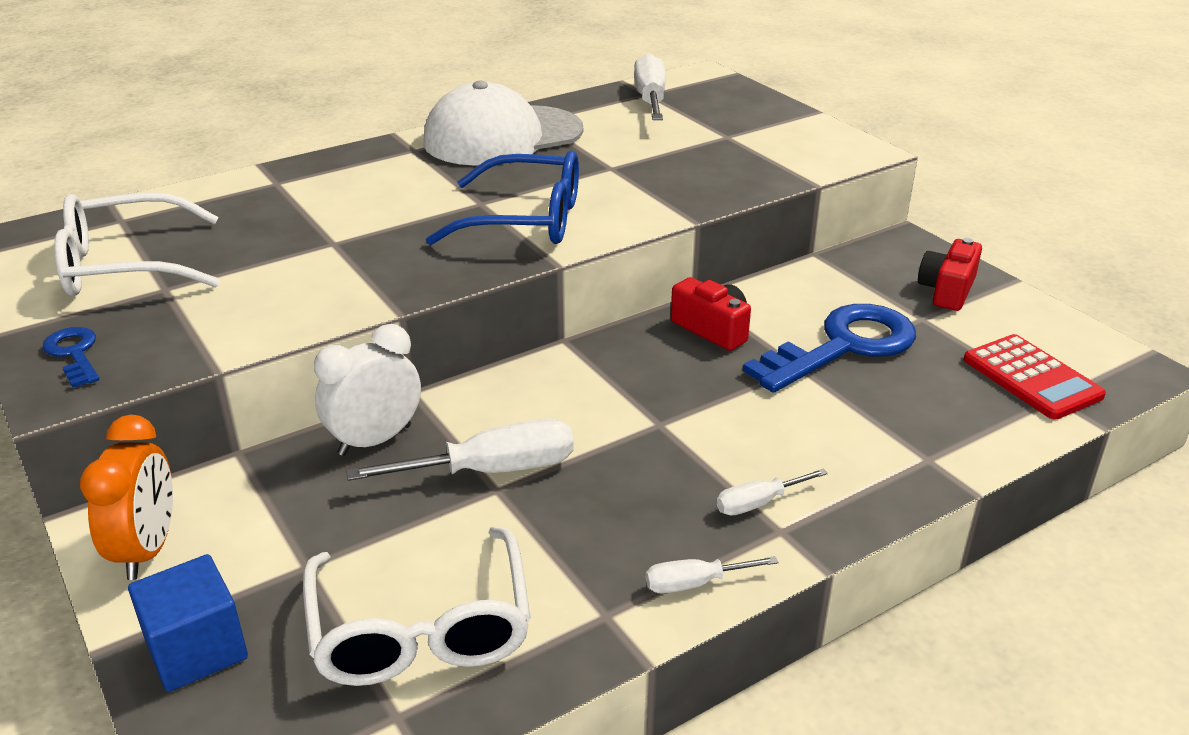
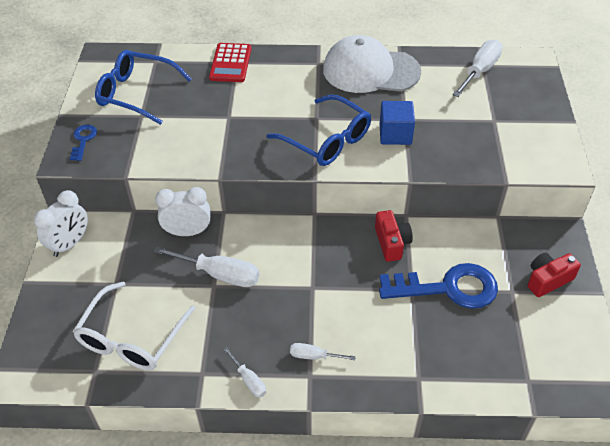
camera: 35 degrees right, 15 degrees up
(125, 265) = (136, 93): white glasses -> blue glasses
(147, 550) = (70, 244): orange clock -> white clock
(196, 649) = (54, 301): blue cube -> blue cube (395, 134)
(694, 583) = (249, 380): white screwdriver -> white screwdriver turned 150 degrees counterclockwise
(1031, 378) = (529, 362): red calculator -> red calculator (230, 63)

